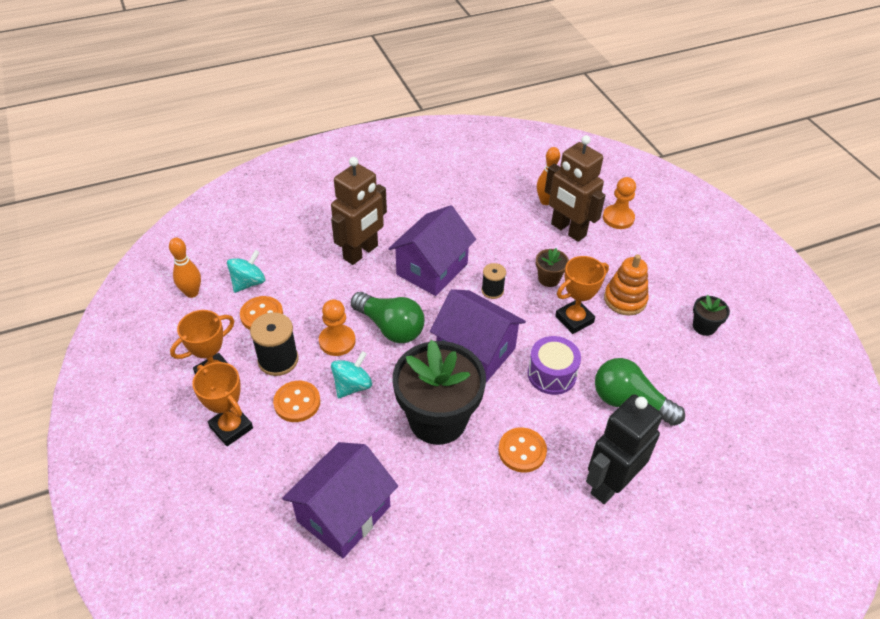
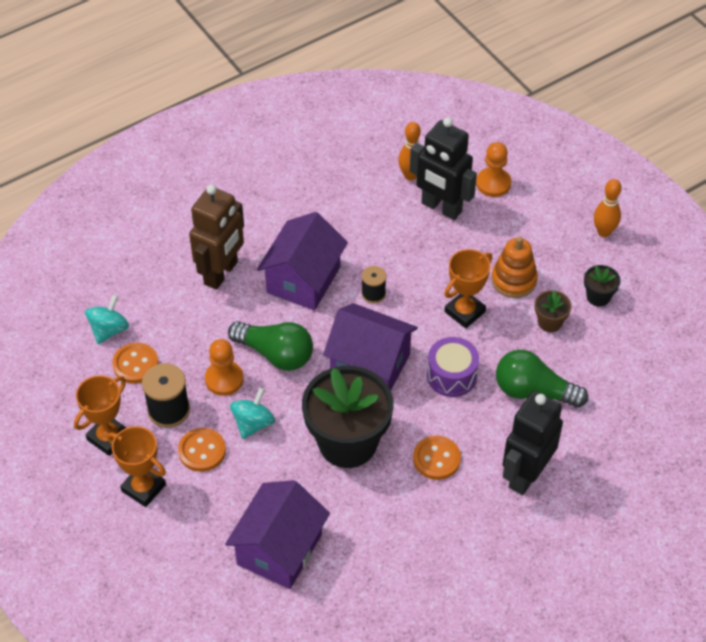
camera: 10 degrees left, 5 degrees up
(192, 293) = (51, 352): orange bowling pin -> orange bowling pin (604, 232)
(549, 279) = (430, 270): brown flower pot -> brown flower pot (549, 322)
(568, 230) = (441, 208): brown robot -> black robot

